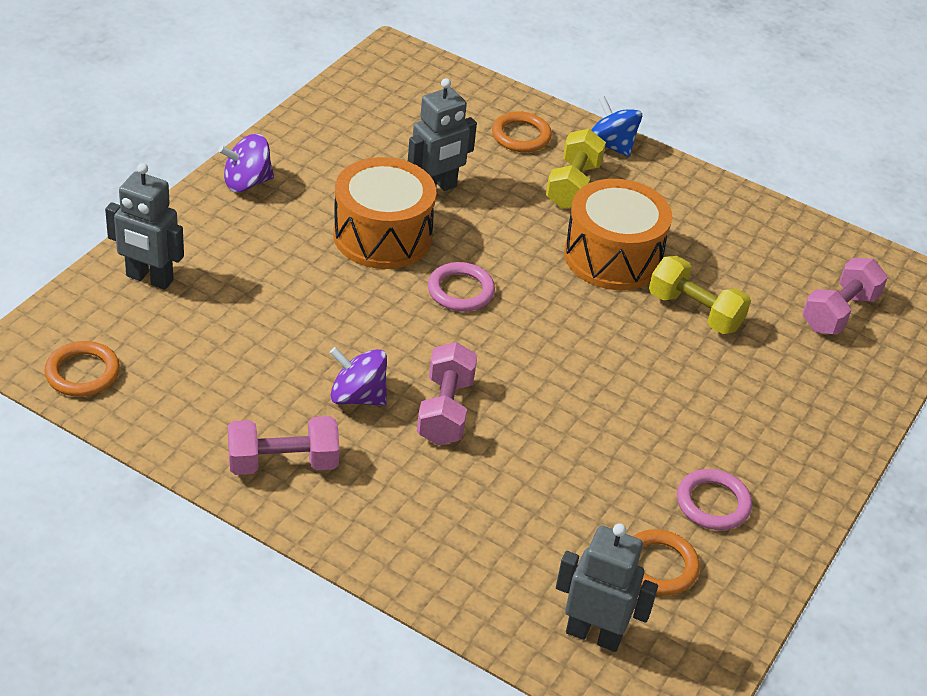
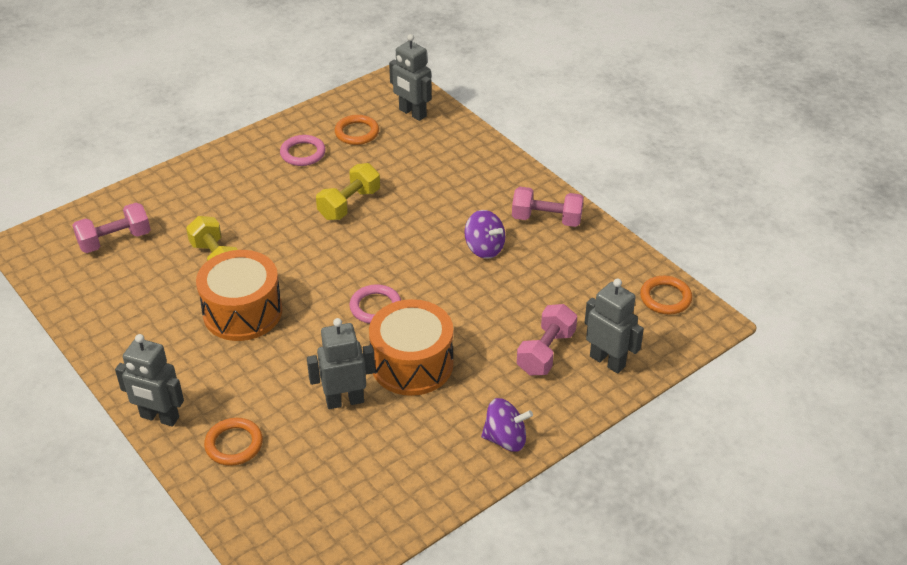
camera: 155 degrees left, 0 degrees up
(445, 411) = (431, 229): pink dumbbell -> pink dumbbell (546, 352)
(573, 185) = (225, 382): yellow dumbbell -> yellow dumbbell (349, 204)
(611, 145) = (159, 417): blue spinning top -> grey robot

